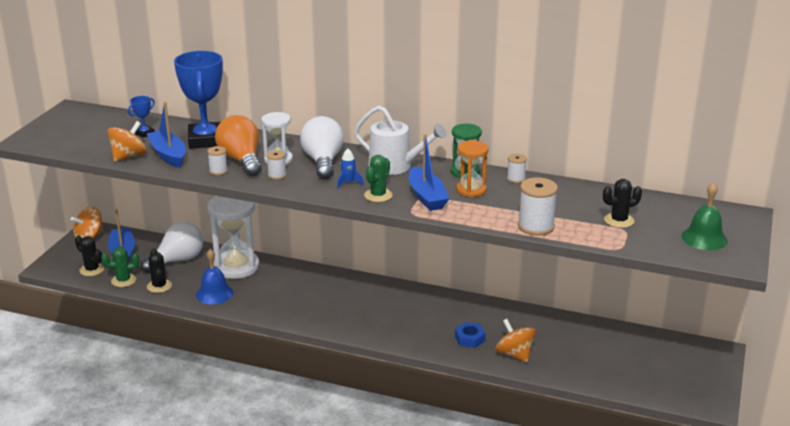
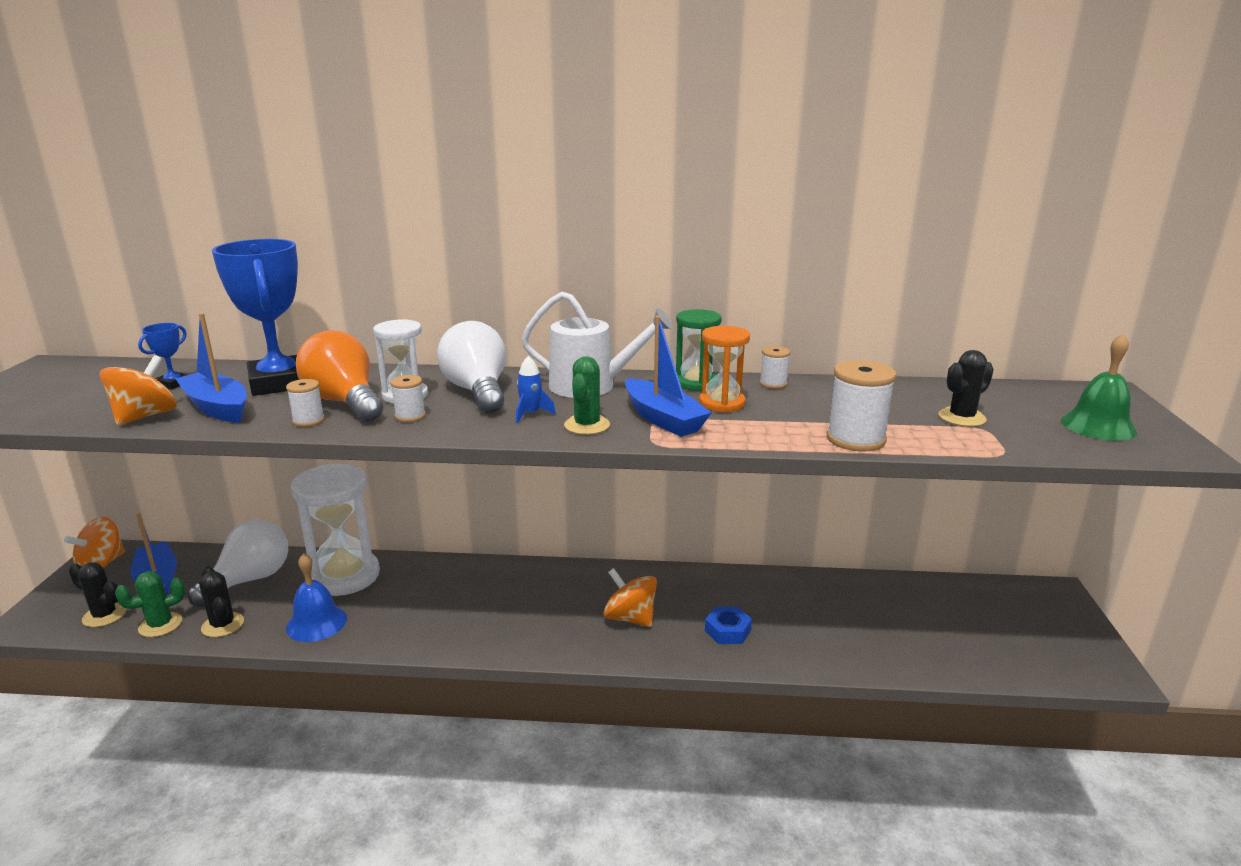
camera: 15 degrees left, 5 degrees down
(514, 354) = (802, 644): orange spinning top -> orange spinning top (630, 618)

